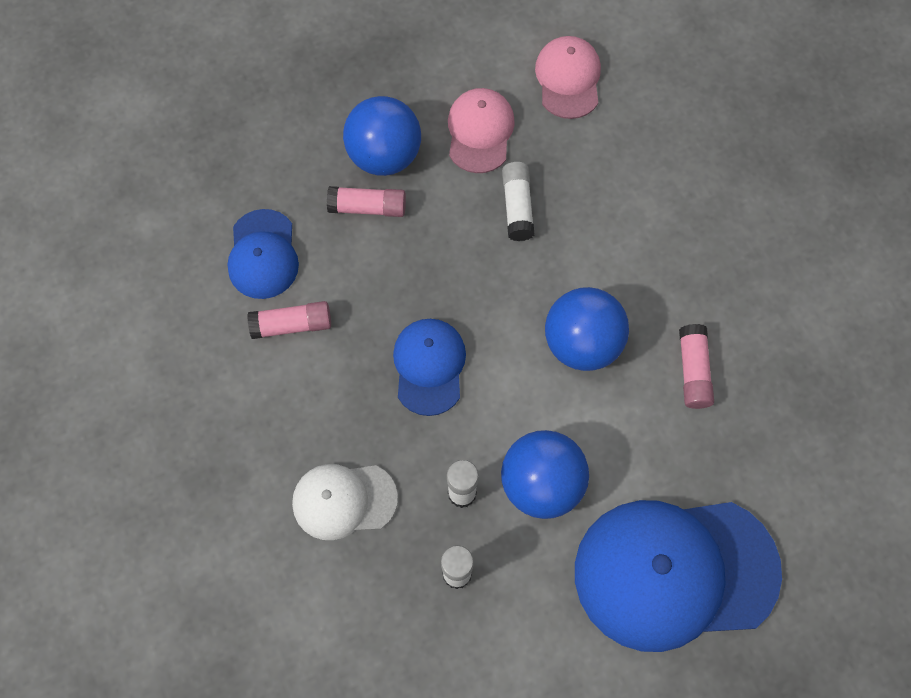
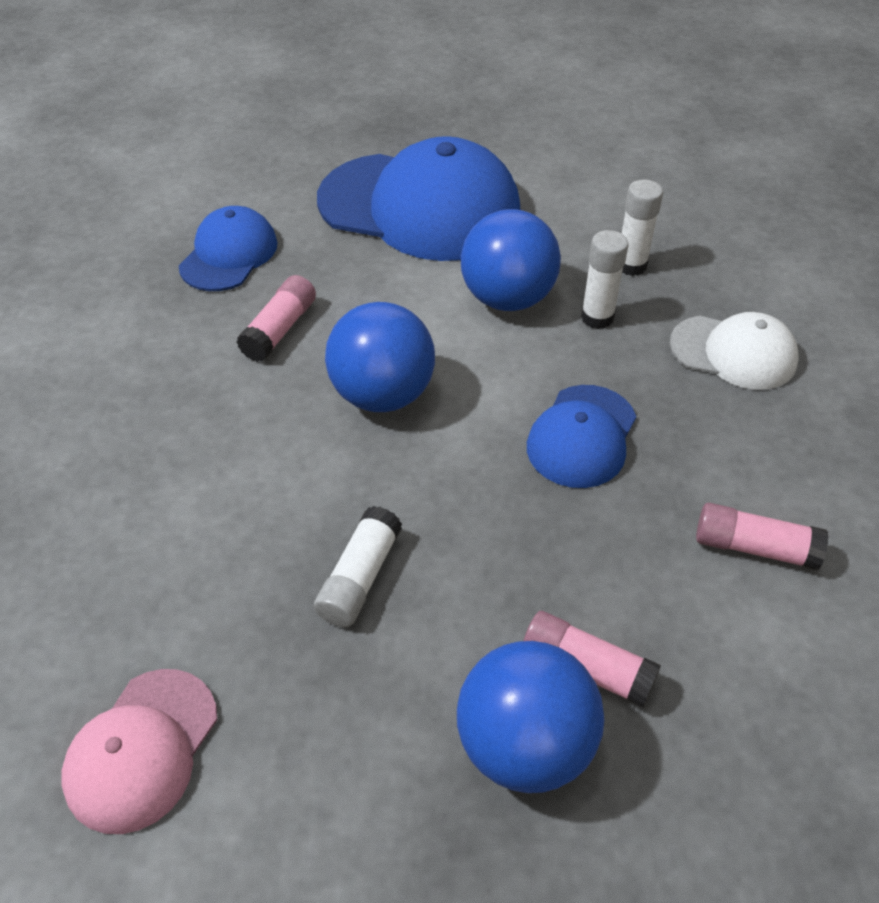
camera: 155 degrees left, 20 degrees down
(263, 255) = (780, 662): blue cap -> blue cap (229, 254)
(480, 132) = (345, 718): pink cap -> none

